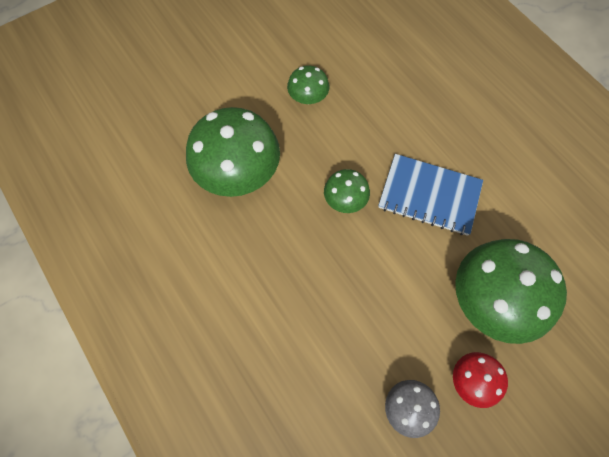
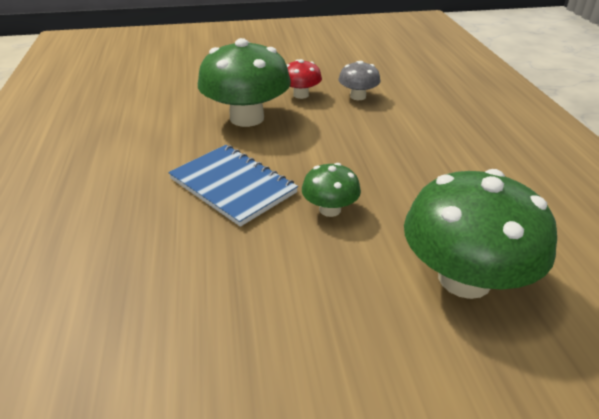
camera: 155 degrees left, 30 degrees down
(308, 97) = (308, 346): green mushroom -> none

